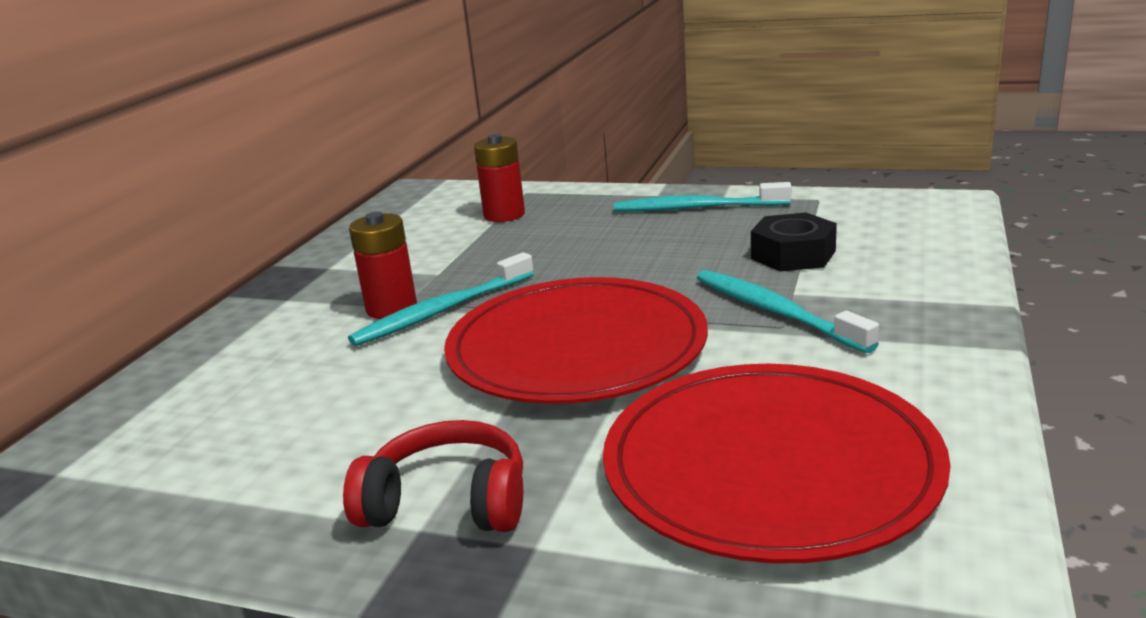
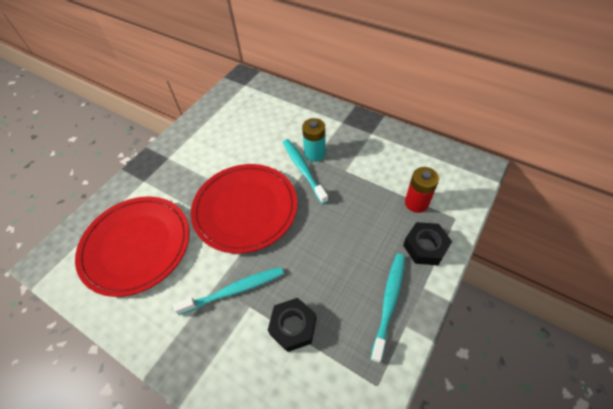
camera: 105 degrees right, 30 degrees up
(391, 308) = (314, 154): red battery -> turquoise battery
(448, 502) = (175, 164): red headphones -> none
(588, 201) = (425, 247): none -> black nut

